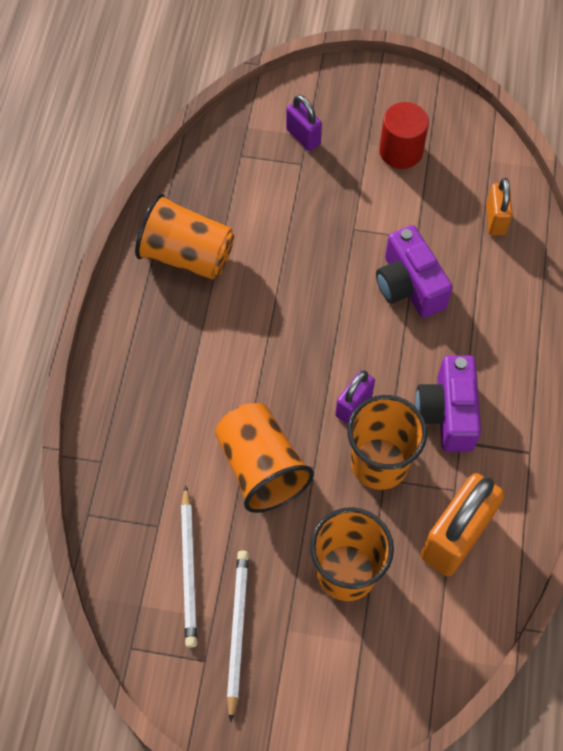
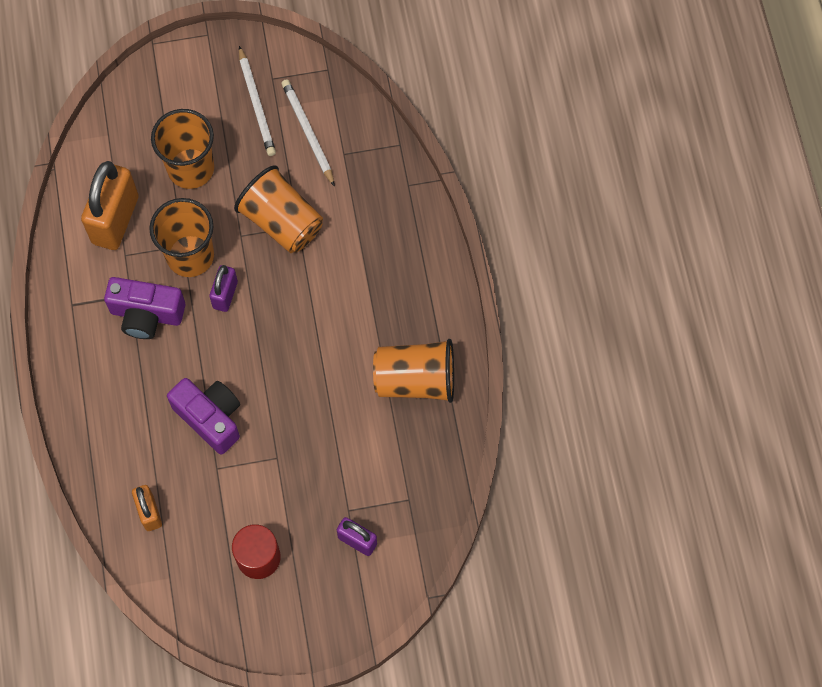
camera: 160 degrees right, 5 degrees up
(447, 413) = (146, 314): purple camera -> purple camera turned 120 degrees clockwise

